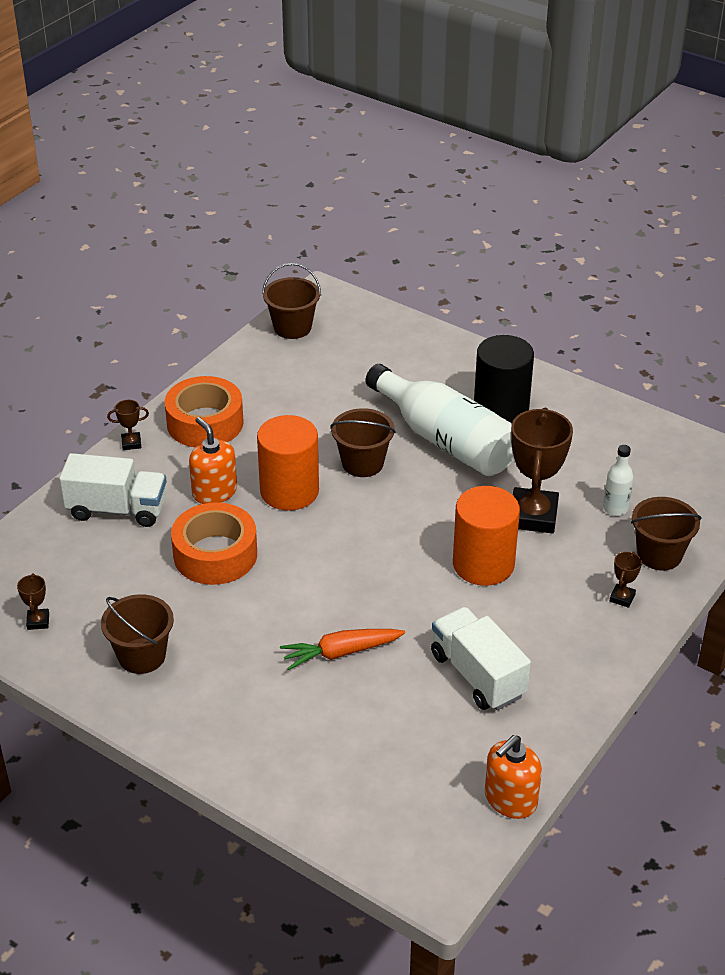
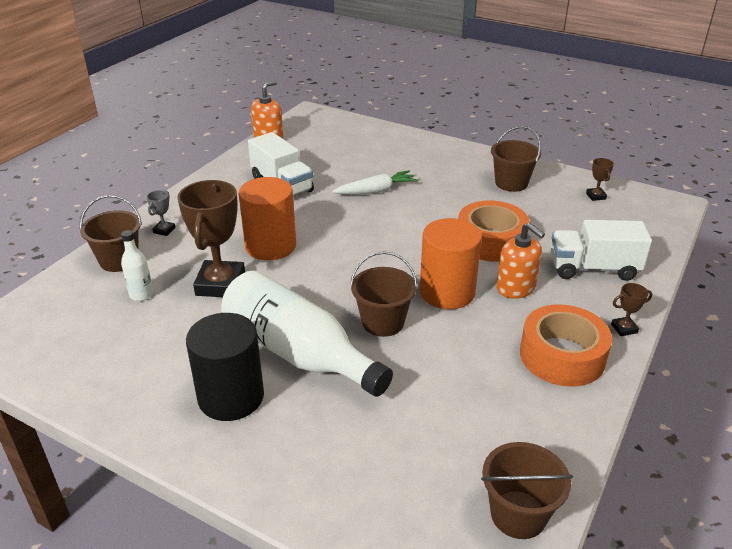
camera: 175 degrees right, 5 degrees down
(341, 653) = (376, 191): orange carrot -> white carrot
(622, 598) = (164, 230): brown trophy -> grey trophy

